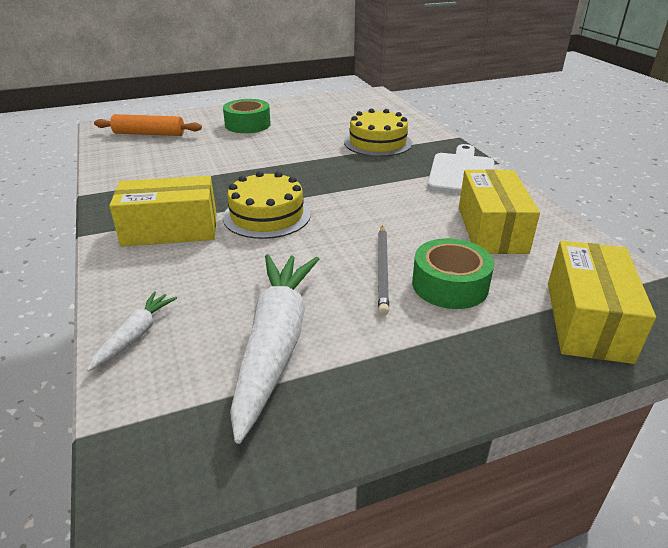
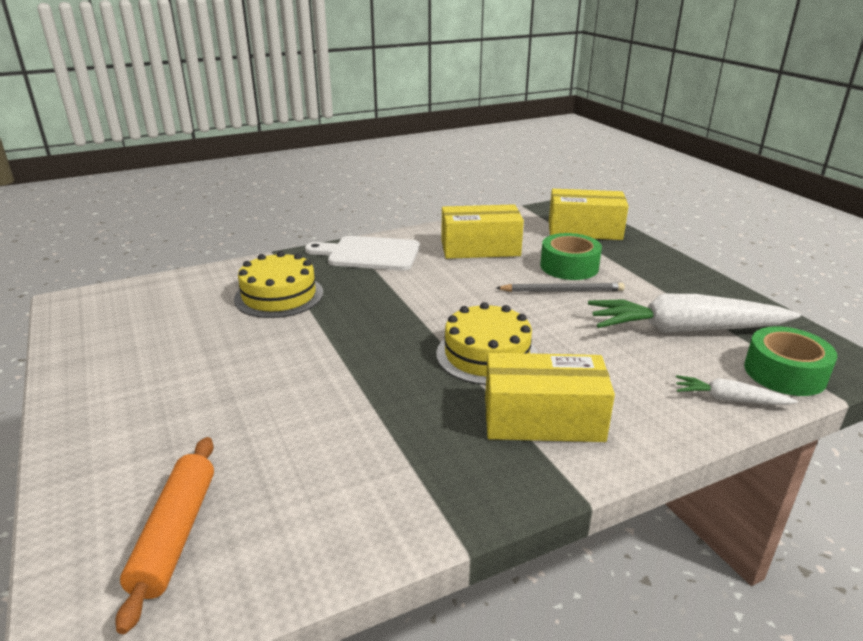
camera: 95 degrees left, 5 degrees down
(170, 230) = (543, 419): yellow box -> yellow box turned 75 degrees counterclockwise
(247, 125) = (169, 408): green tape -> green tape (784, 373)

